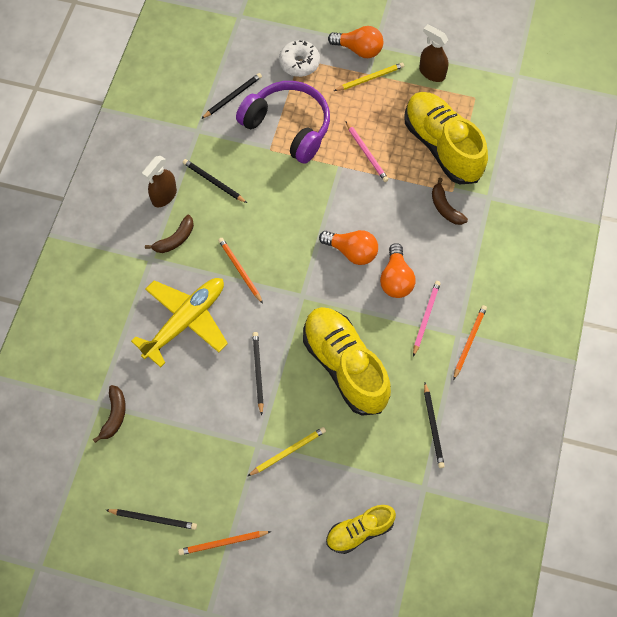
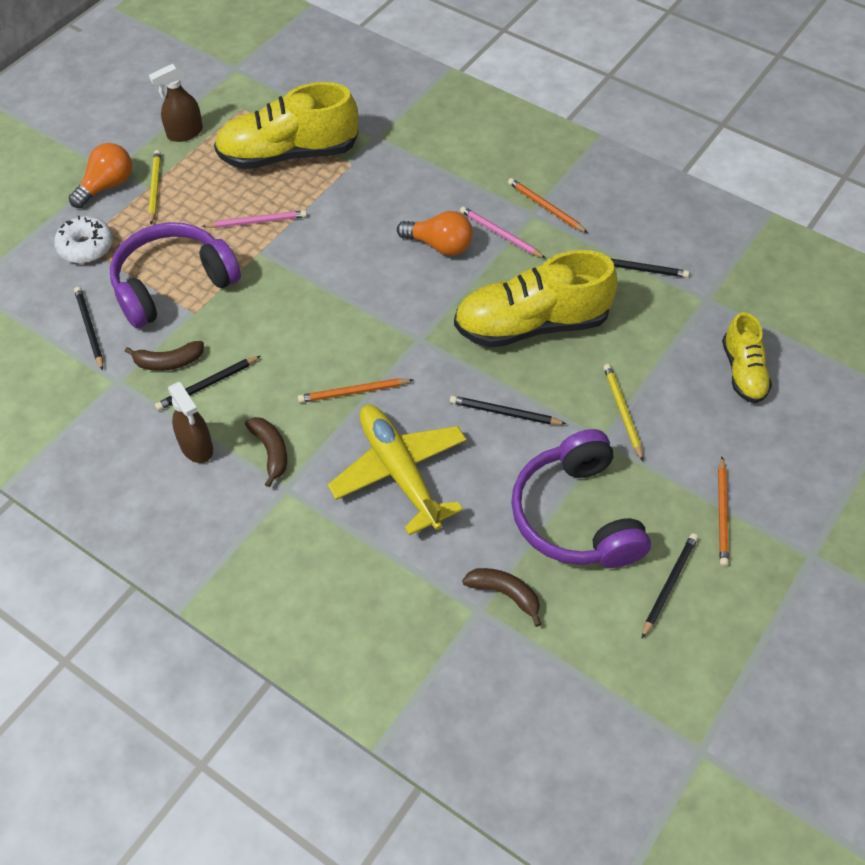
camera: 70 degrees left, 10 degrees down
(188, 444) = (576, 516): none -> purple headphones
(352, 252) = (383, 274): orange light bulb -> none
(445, 208) = (369, 176): brown banana -> brown banana (168, 362)

